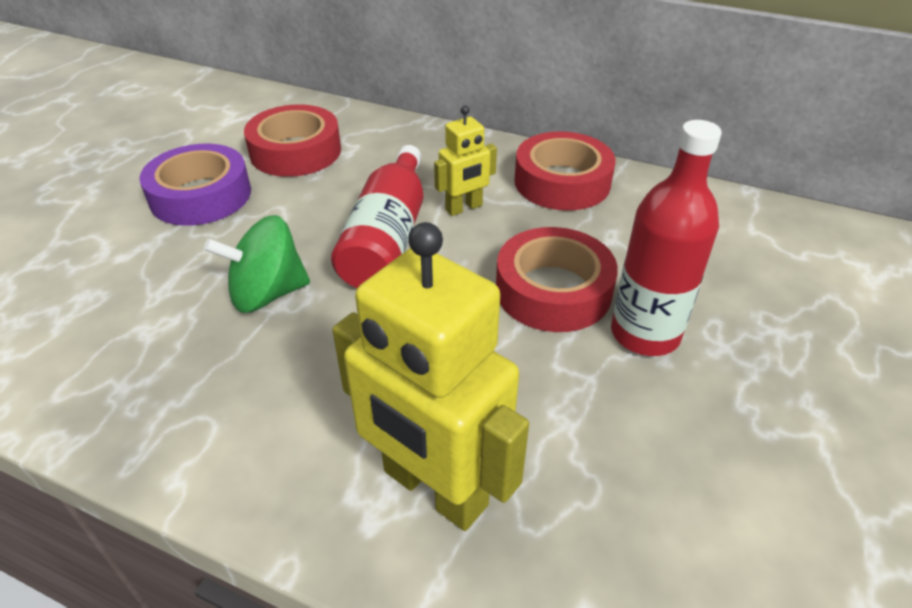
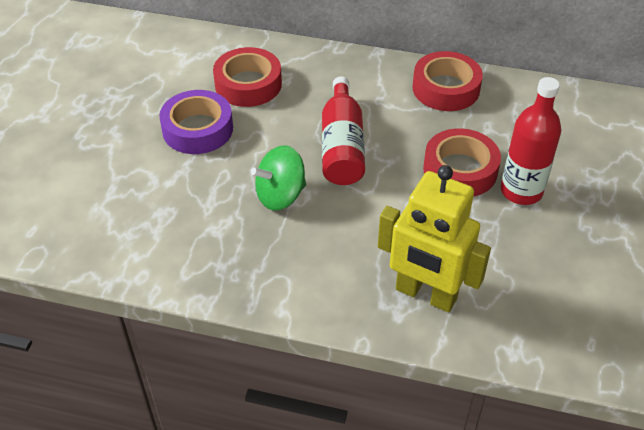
camera: 10 degrees left, 5 degrees up
(464, 208) = (385, 117): yellow robot -> none

